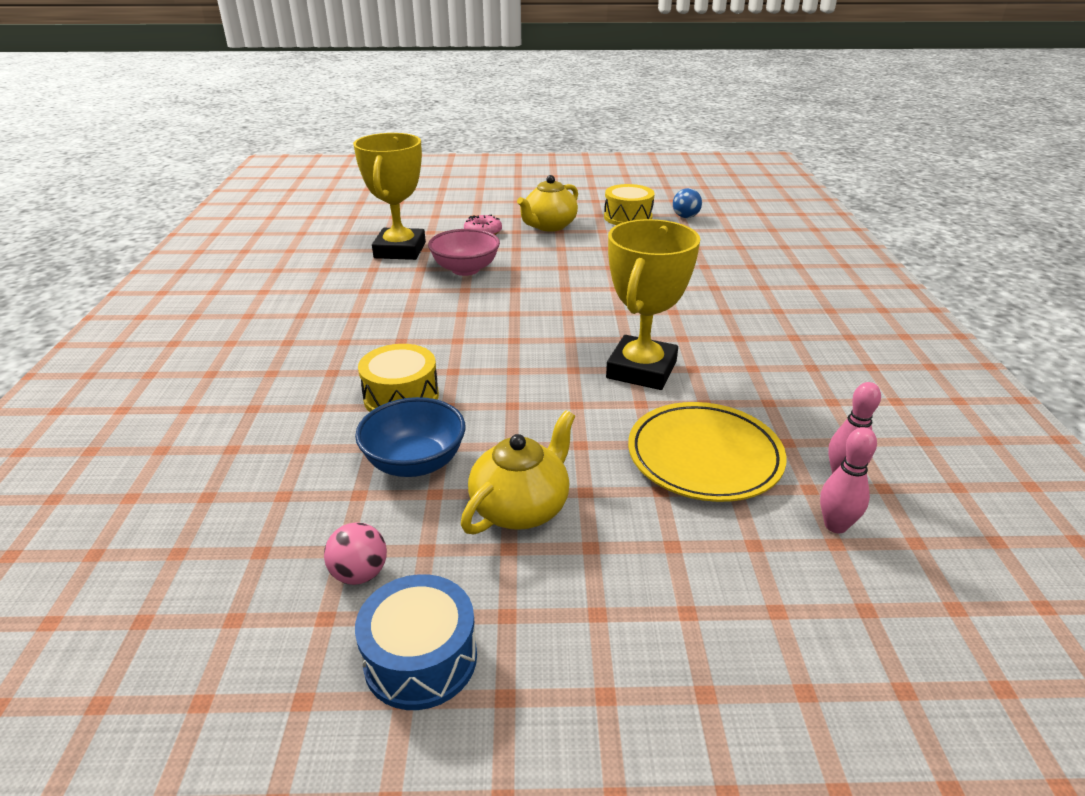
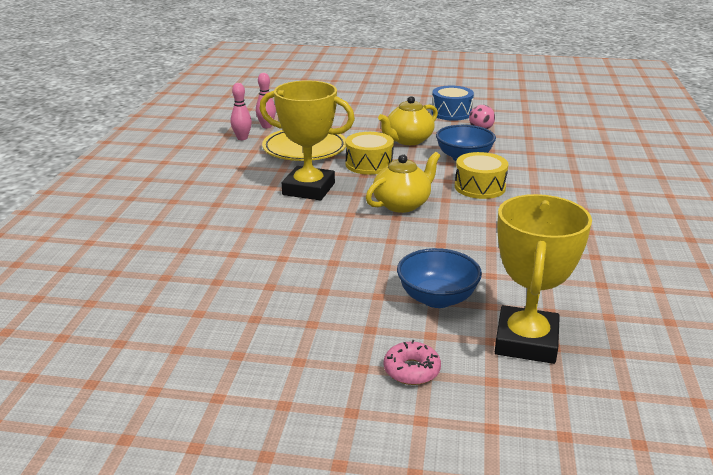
camera: 170 degrees left, 5 degrees down
(465, 269) = (437, 298): pink bowl -> blue bowl
(549, 226) = (309, 374): yellow teapot -> yellow teapot (402, 204)
(628, 217) = (177, 383): yellow drum -> yellow drum (369, 164)
(641, 370) = (308, 189): yellow trophy -> yellow trophy turned 75 degrees clockwise
(685, 217) = (90, 374): blue ball -> none

